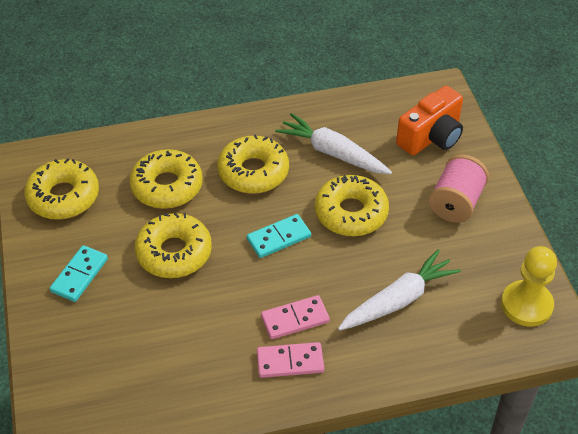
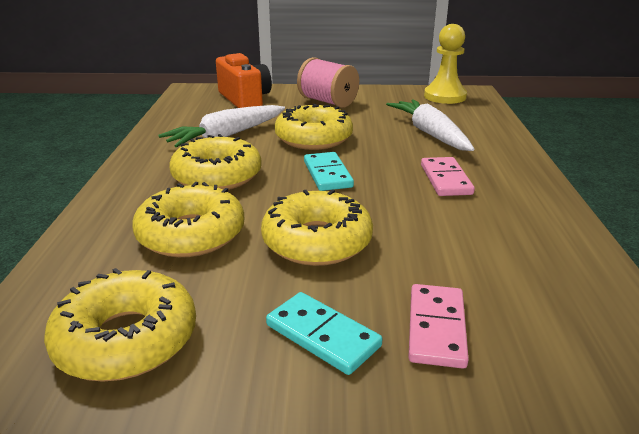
camera: 75 degrees left, 20 degrees down
(290, 362) = (504, 189): pink domino -> pink domino (436, 328)

